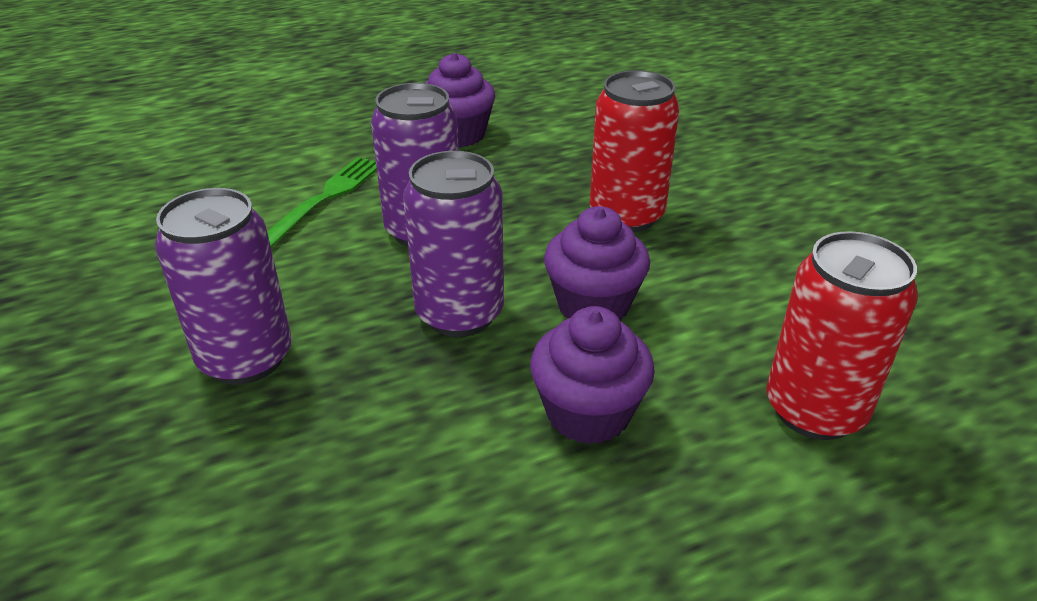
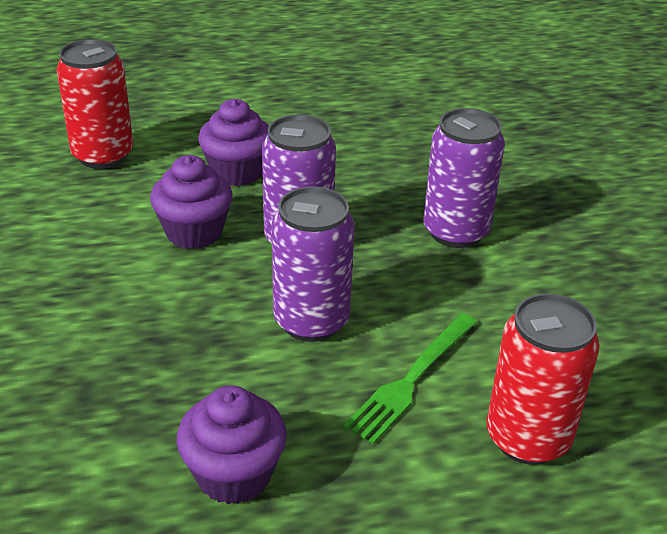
camera: 170 degrees left, 0 degrees up
(626, 216) = (109, 308): red can -> red can (527, 438)

